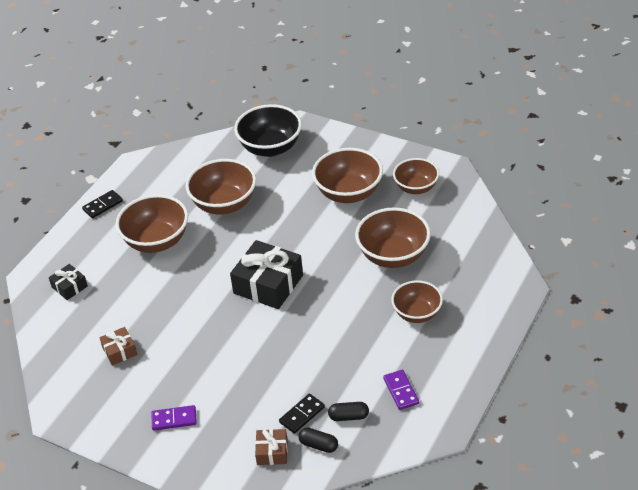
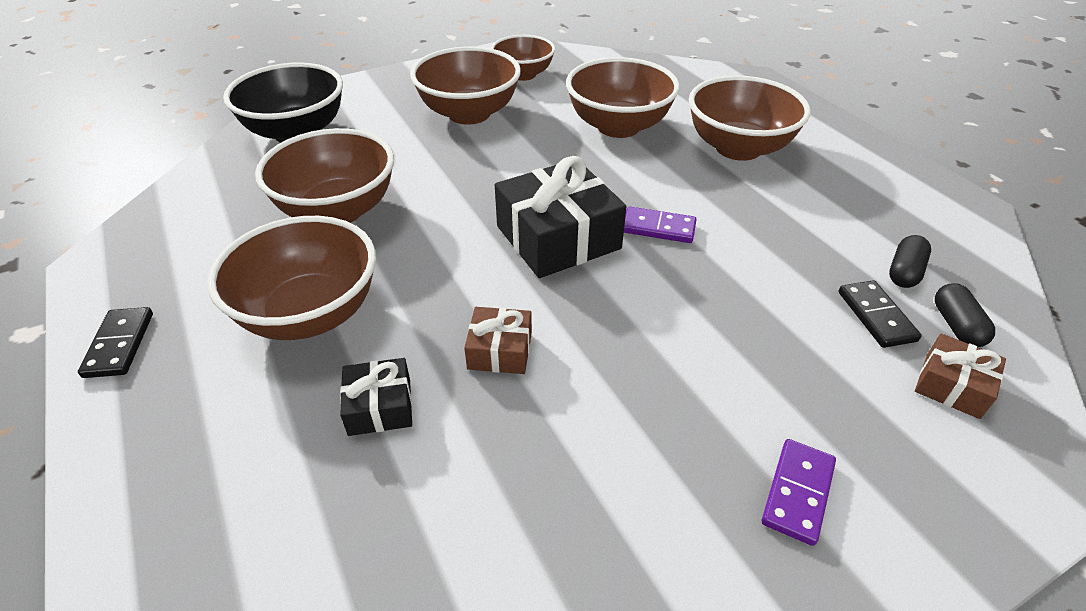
camera: 60 degrees left, 0 degrees up
(69, 287) = (252, 504): black gift -> black gift (380, 406)
(119, 351) = (532, 499): brown gift -> brown gift (500, 350)
(318, 445) = (956, 326): black capsule -> black capsule turned 60 degrees counterclockwise
(401, 391) = (876, 210): purple domino -> purple domino (658, 228)
(417, 313) = (738, 148): brown bowl -> brown bowl, size x1.53

